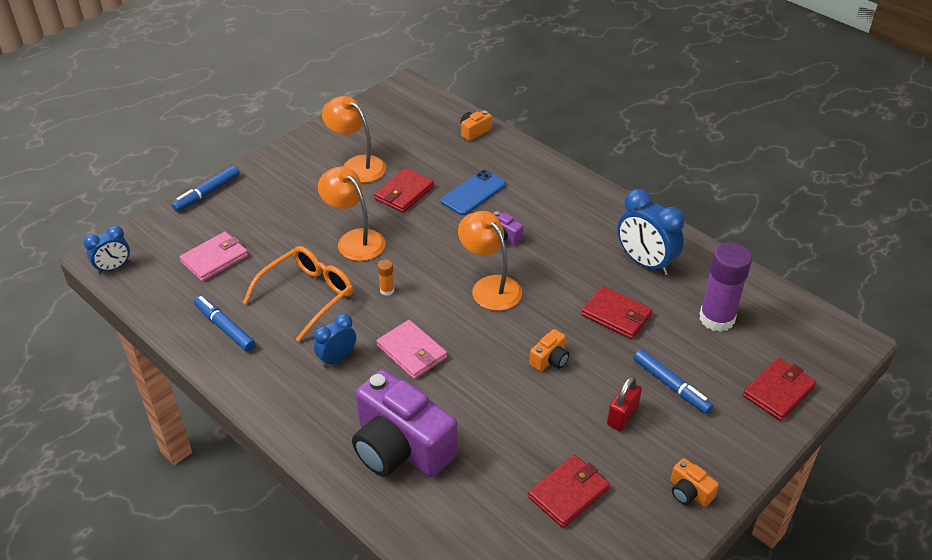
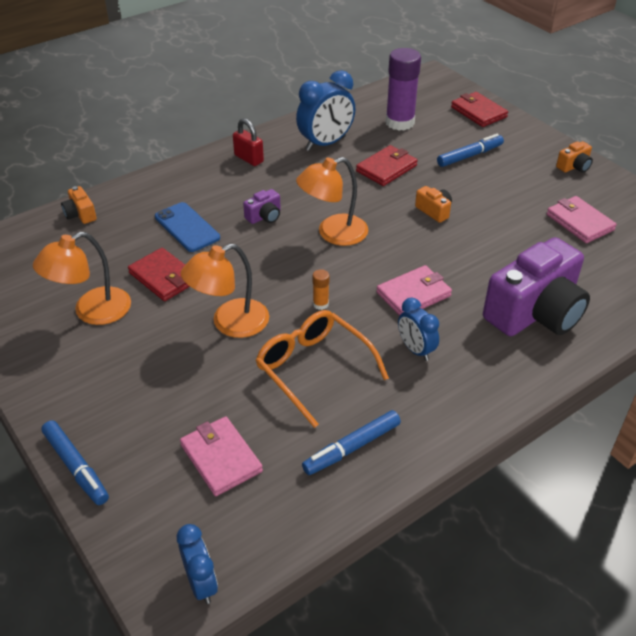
camera: 80 degrees left, 0 degrees up
(568, 493) = (579, 222): red wallet -> pink wallet
(622, 416) = (500, 184): red padlock -> red padlock (249, 158)

